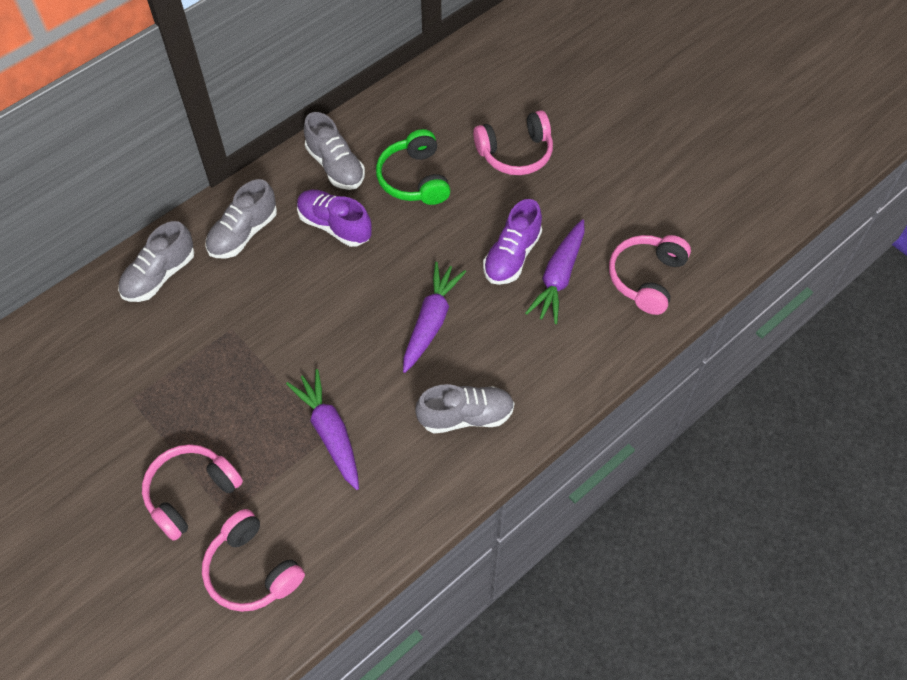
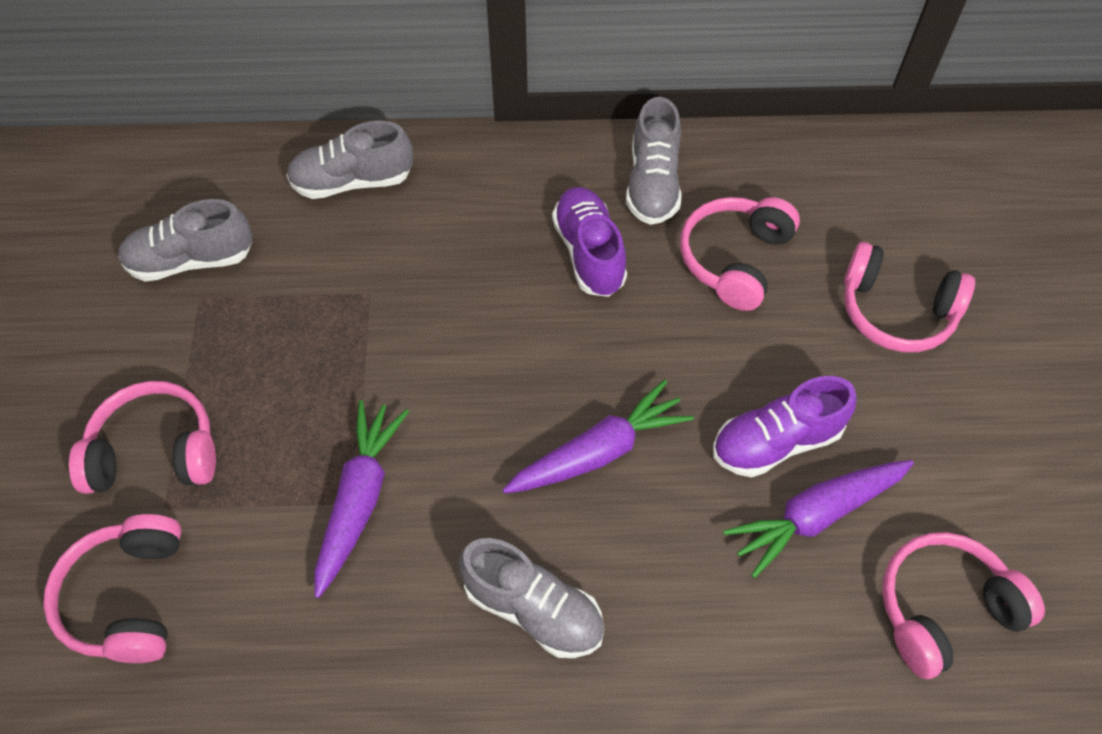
camera: 40 degrees right, 0 degrees up
(243, 233) = (480, 194): grey shoe -> grey shoe (191, 260)
(414, 179) = (734, 259): green headphones -> pink headphones

